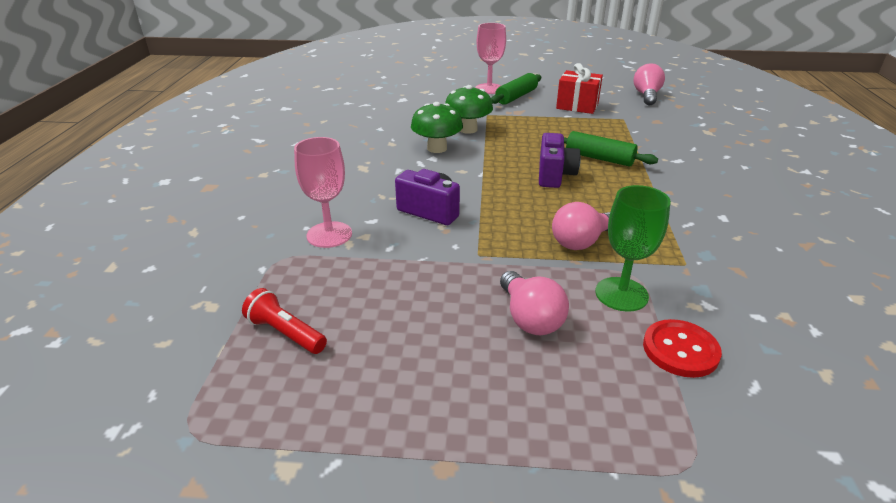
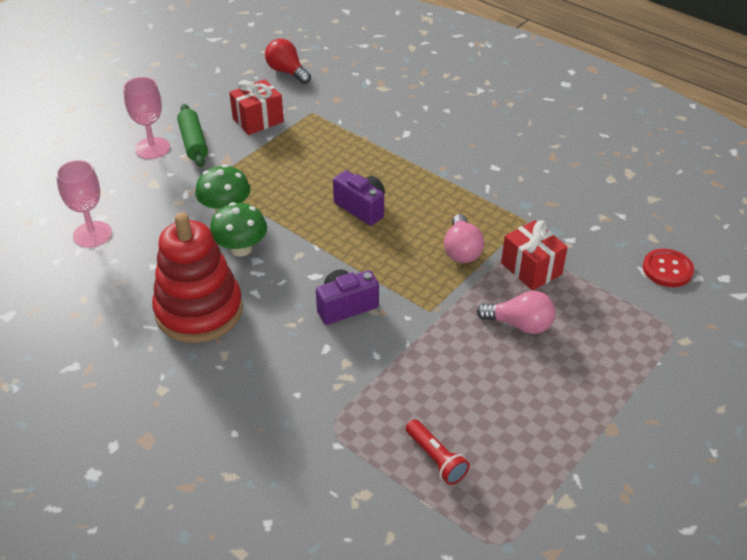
camera: 55 degrees left, 10 degrees up
(285, 333) = (436, 459): red flashlight -> red flashlight turned 105 degrees counterclockwise
(329, 235) = (323, 384): pink goblet -> pink goblet (92, 234)
(354, 158) = (199, 311): none -> red stacking toy
(599, 158) = (361, 168): green rolling pin -> none
(621, 294) = (531, 269): green goblet -> red gift
(646, 96) = (287, 72): pink light bulb -> red light bulb
(680, 350) = (596, 278): red button -> red button (667, 269)

